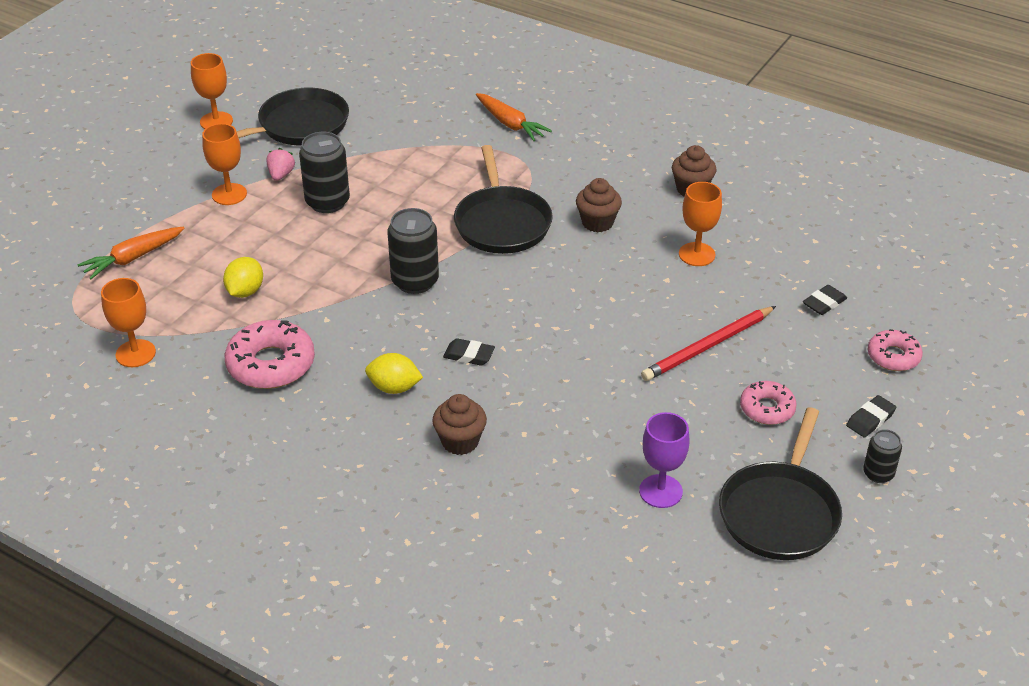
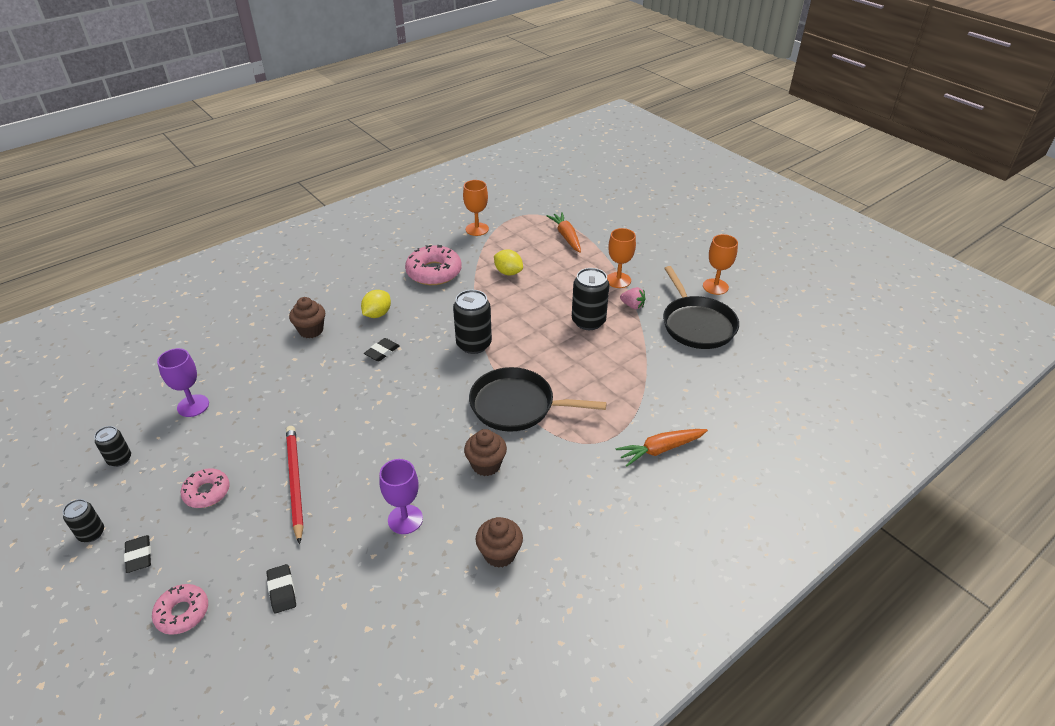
camera: 110 degrees right, 0 degrees up
(697, 254) = (405, 519): orange goblet -> purple goblet
(780, 512) = (119, 459): black pan -> black can

